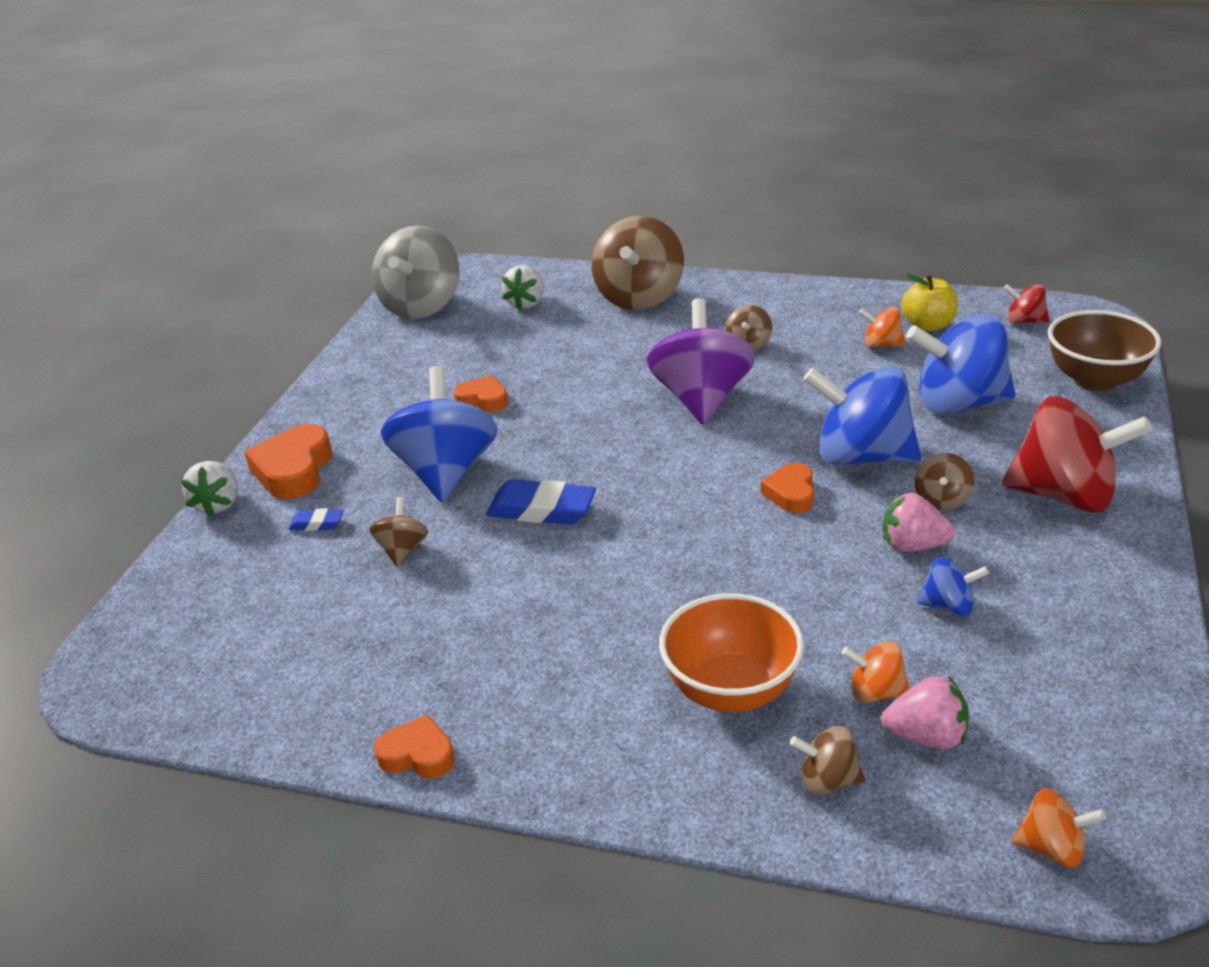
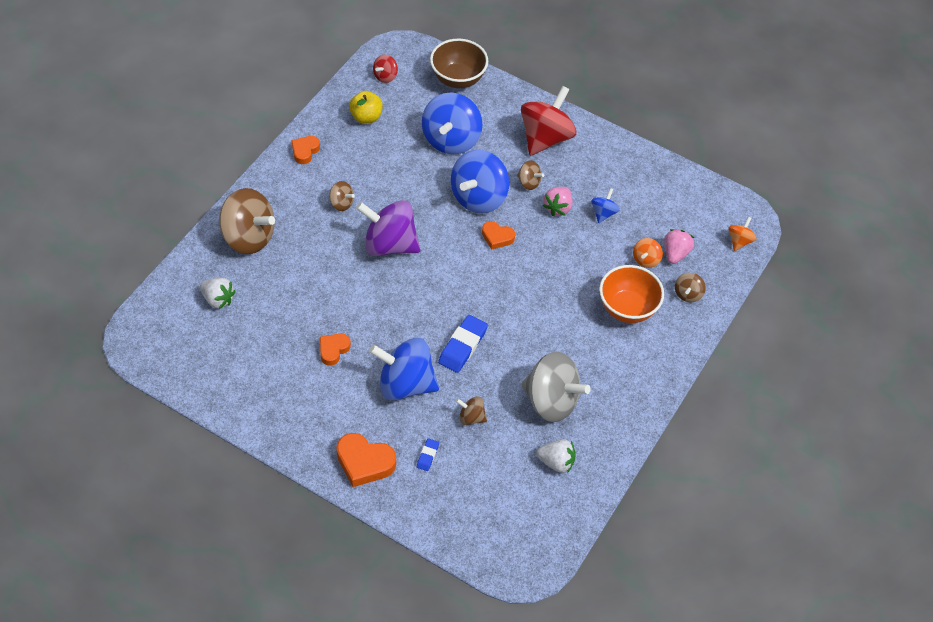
camera: 80 degrees left, 20 degrees up
(218, 504) = (383, 507): white strawberry -> white strawberry (556, 462)
(417, 755) = (626, 435): orange heart -> orange heart (305, 151)
(421, 306) = (184, 361): grey spinning top -> grey spinning top (551, 401)
(881, 344) = (375, 145): orange spinning top -> none

